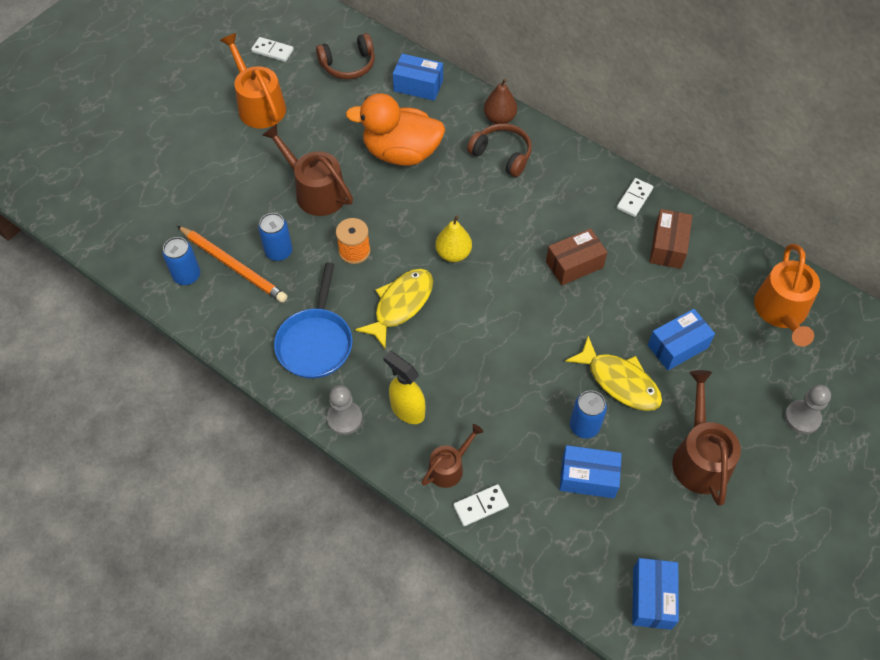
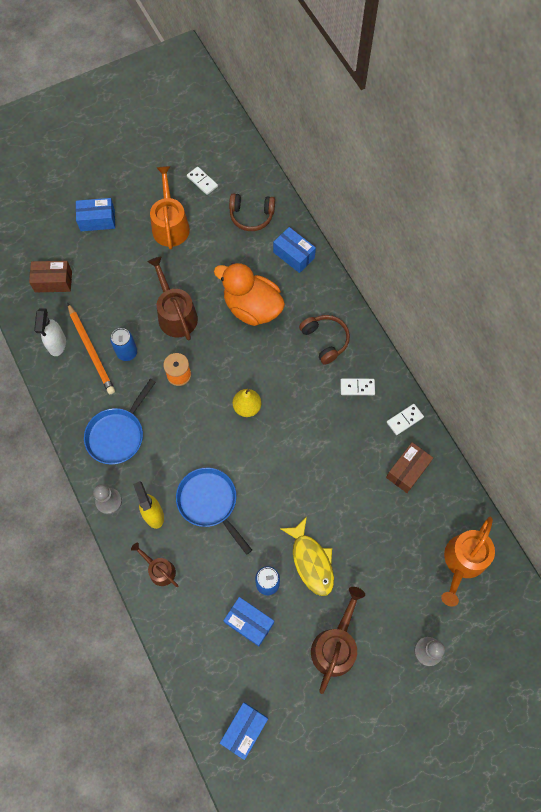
camera: 25 degrees right, 10 degrees up
(187, 275) = (57, 344): blue can -> white spray bottle
(401, 305) = (189, 431): yellow fish -> none
(449, 467) = (159, 570): brown watering can -> brown watering can turned 120 degrees counterclockwise
(467, 369) = (209, 502): none -> blue pan
(480, 506) = (166, 608): white domino -> white domino (357, 387)
(499, 118) = (340, 308): brown pear -> none
(574, 264) = (329, 454): brown box -> brown box (53, 281)
(677, 346) = (368, 553): blue box -> blue box (97, 220)

